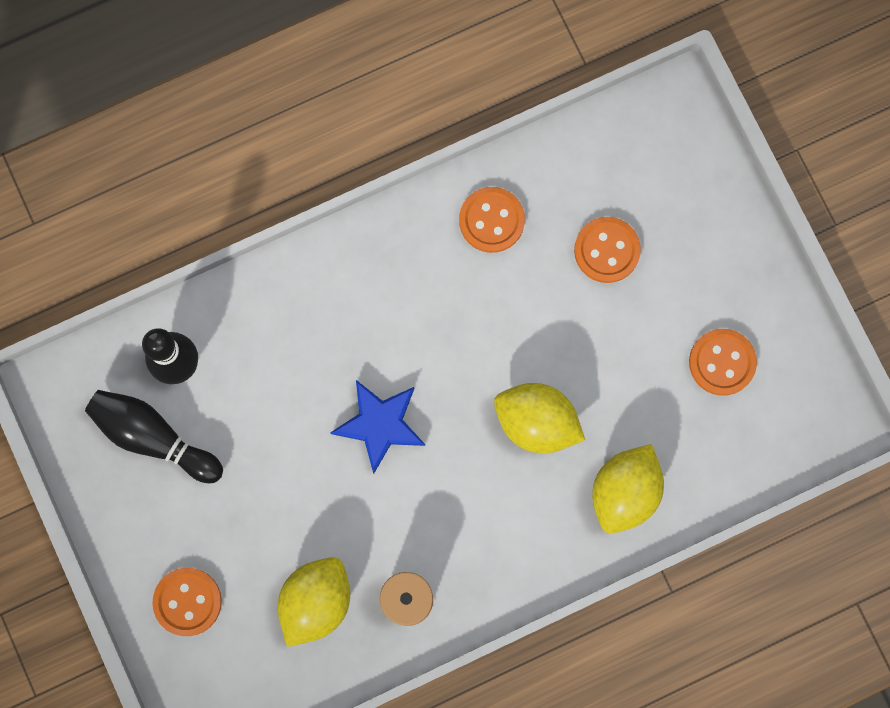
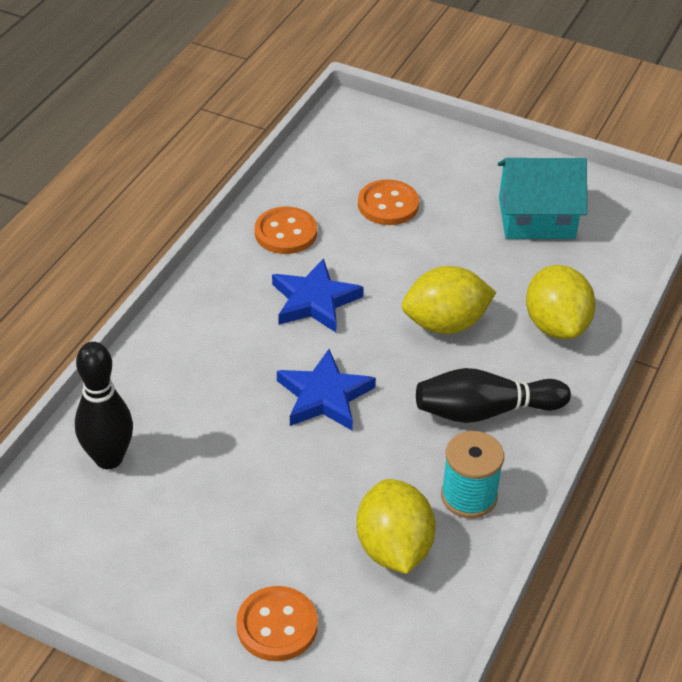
camera: 40 degrees left, 35 degrees down
(153, 437) = (130, 522): black bowling pin -> black bowling pin (485, 411)
(452, 318) = (314, 301): none -> blue star
(722, 362) = (536, 218): orange button -> turquoise house

